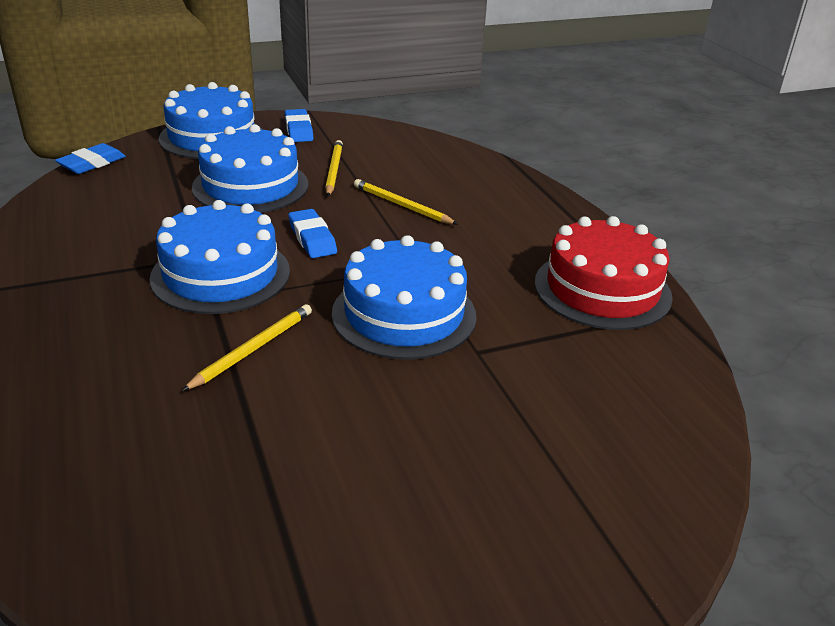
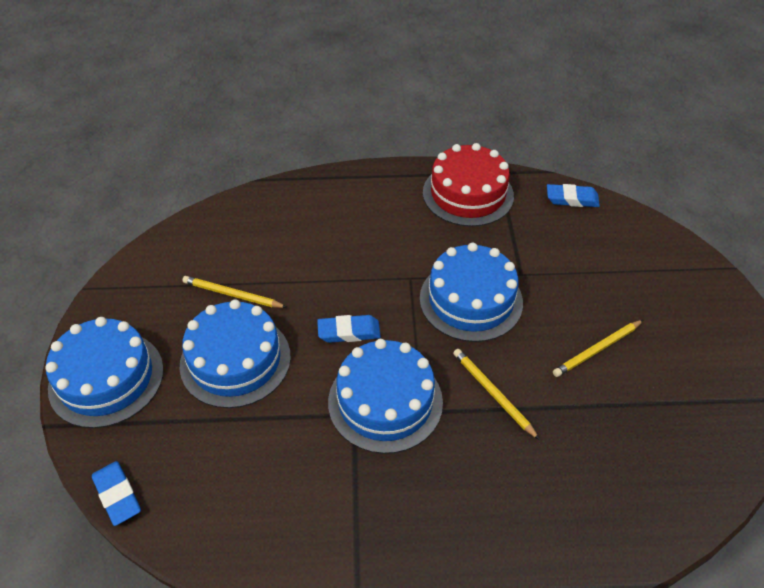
camera: 70 degrees left, 15 degrees up
(299, 130) = (130, 304): blue eraser -> blue eraser (572, 199)
(402, 205) = (316, 264): yellow pencil -> yellow pencil (597, 350)

